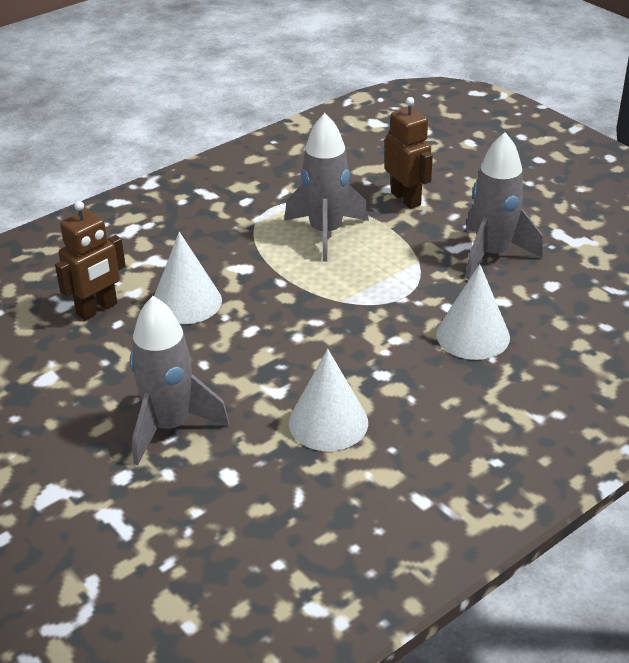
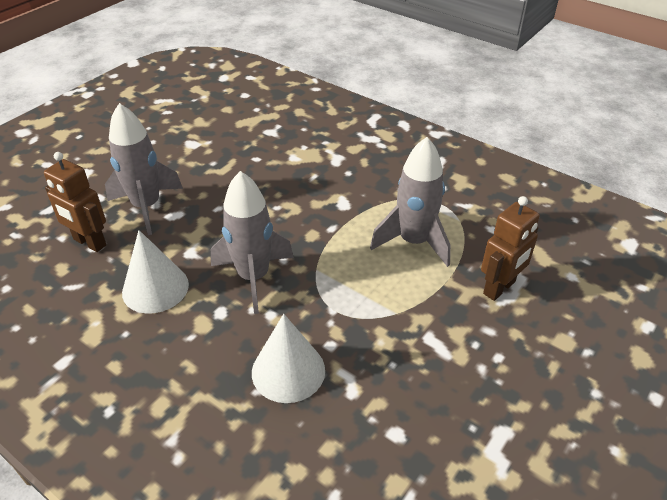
camera: 75 degrees right, 5 degrees up
(97, 309) = (269, 146): brown robot -> brown robot (89, 242)
(186, 302) = (289, 184): white cone -> none
(492, 254) = (431, 372): grey rocket -> grey rocket (253, 277)

